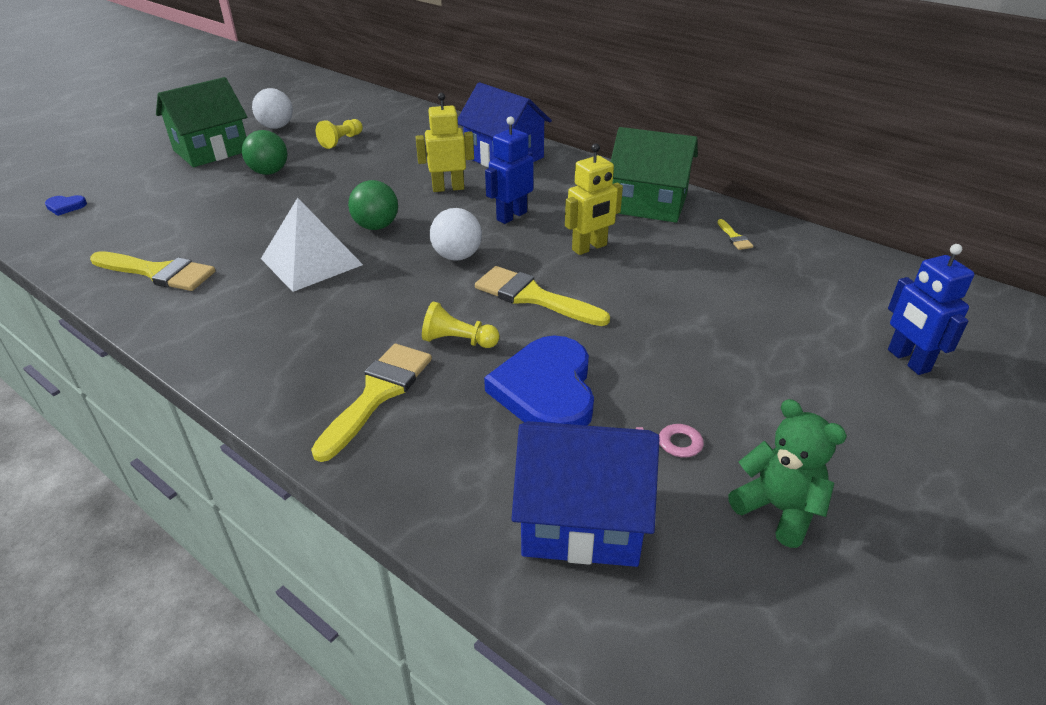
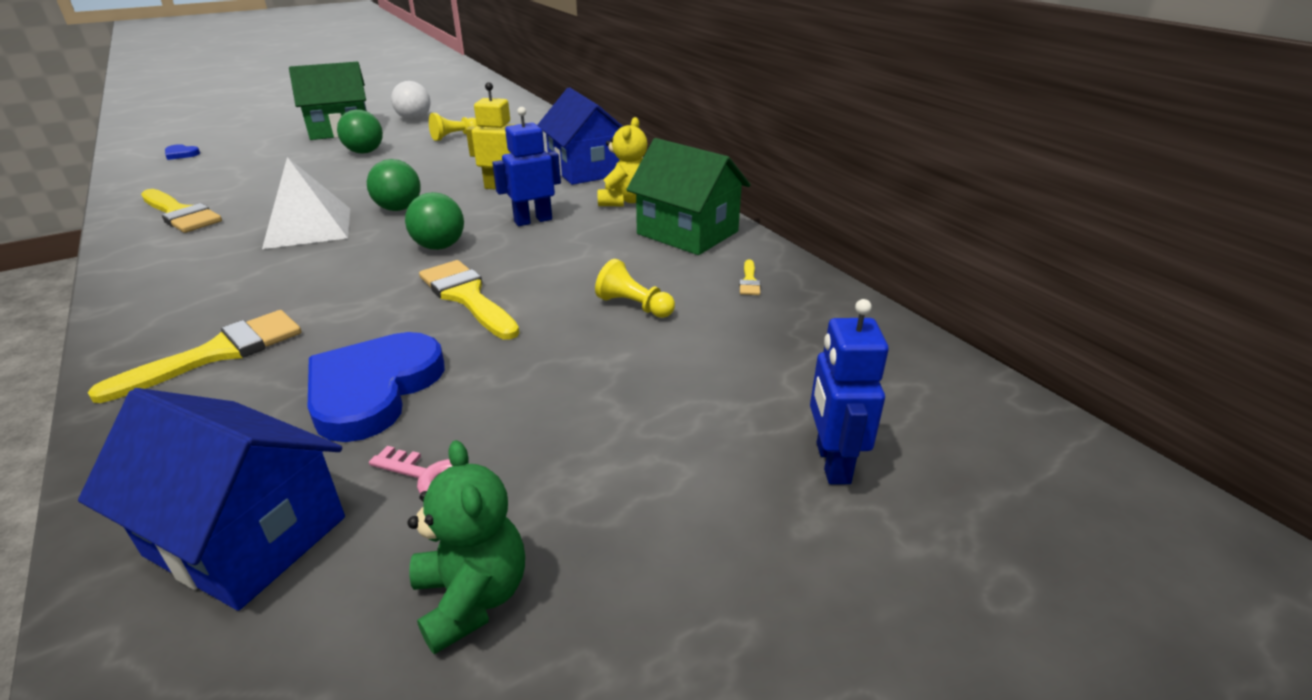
camera: 20 degrees right, 5 degrees down
(457, 256) = (439, 246): white ball -> green ball
(458, 341) = (348, 322): yellow pawn -> yellow pawn (634, 306)
(569, 183) = (625, 201): none -> yellow teddy bear
(589, 248) = (577, 262): yellow robot -> none

